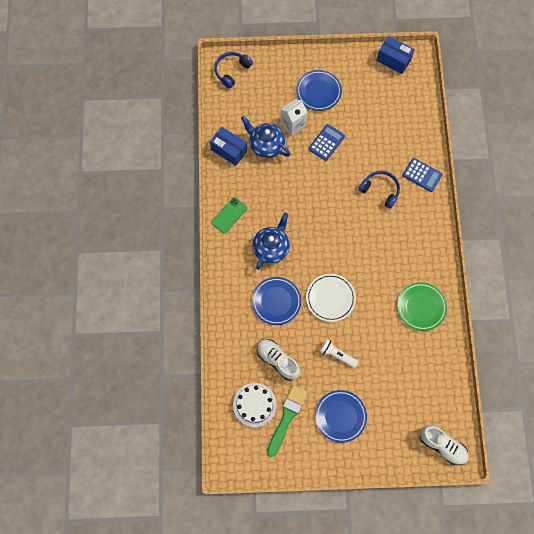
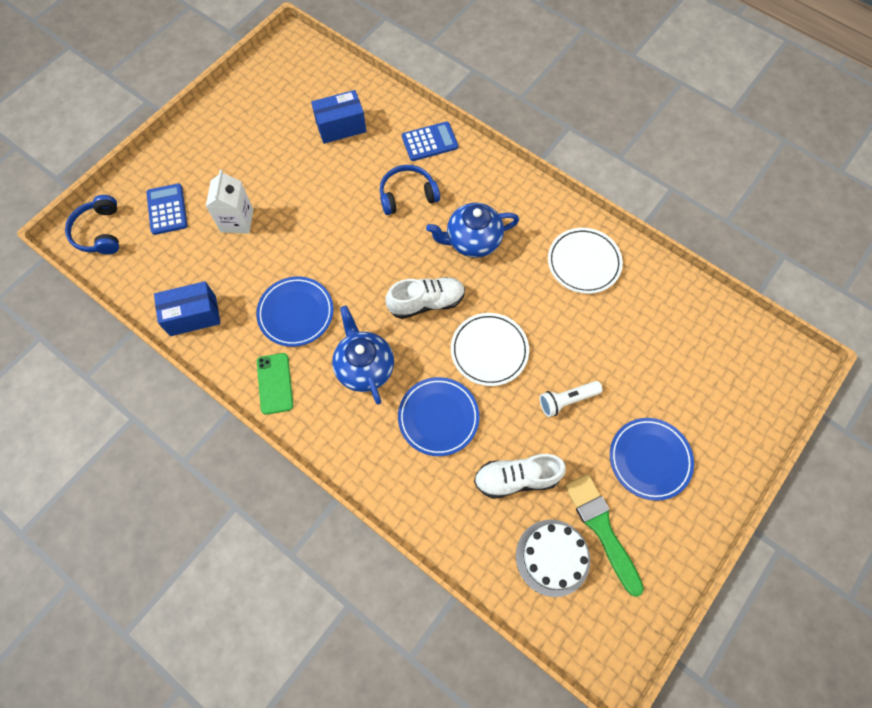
camera: 50 degrees left, 5 degrees down
(266, 145) = (231, 269): blue teapot -> blue teapot (472, 241)
(318, 92) = (227, 163): blue plate -> blue plate (296, 313)
(326, 142) = (295, 203): blue calculator -> blue calculator (167, 209)
(393, 60) = (272, 66): blue box -> blue box (341, 127)
(421, 307) = (583, 262): green plate -> white plate
(442, 445) = (770, 371): white shoe -> white shoe (426, 302)

